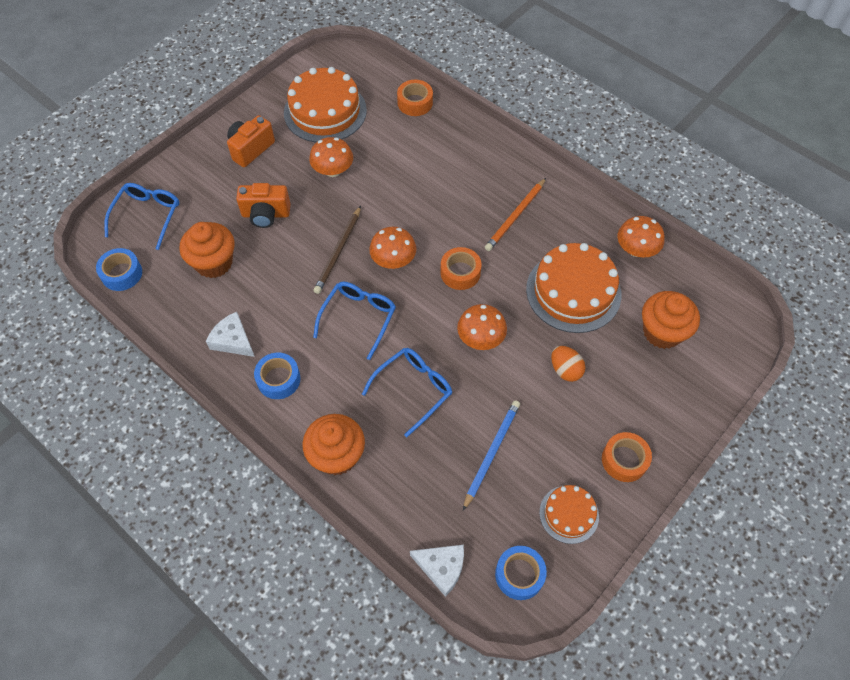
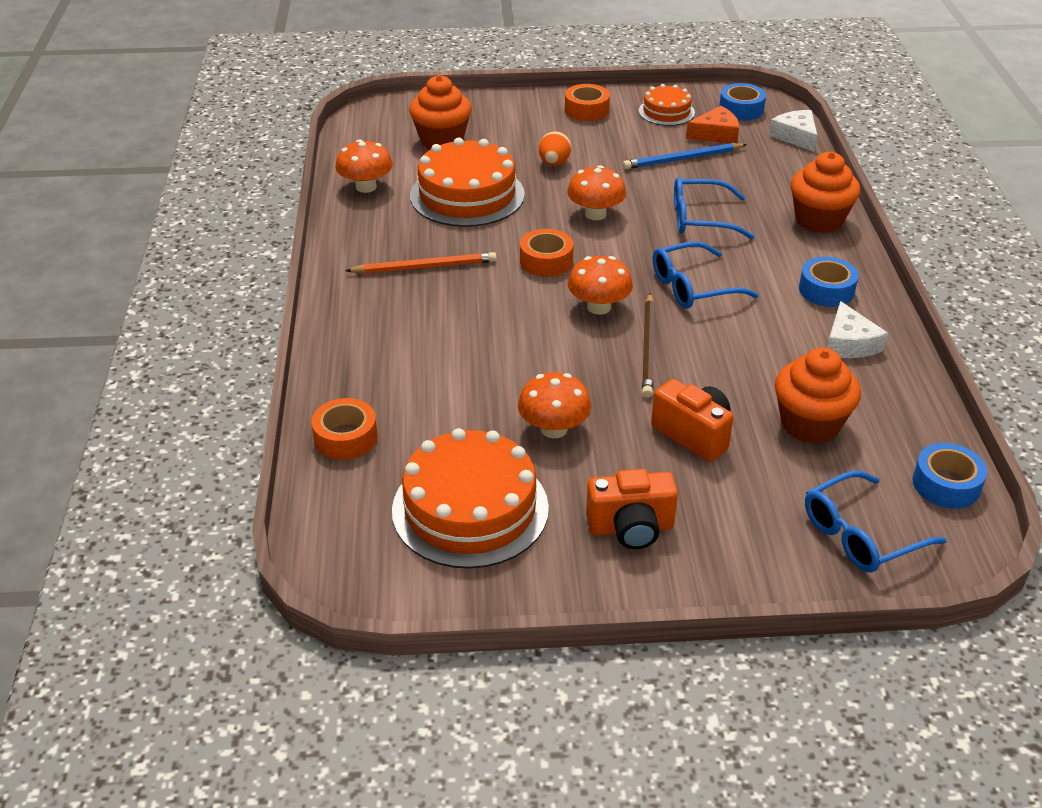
camera: 135 degrees left, 20 degrees down
(338, 252) = (648, 348): brown pencil -> brown pencil turned 120 degrees clockwise
(502, 513) = (716, 134): none -> orange cheese

